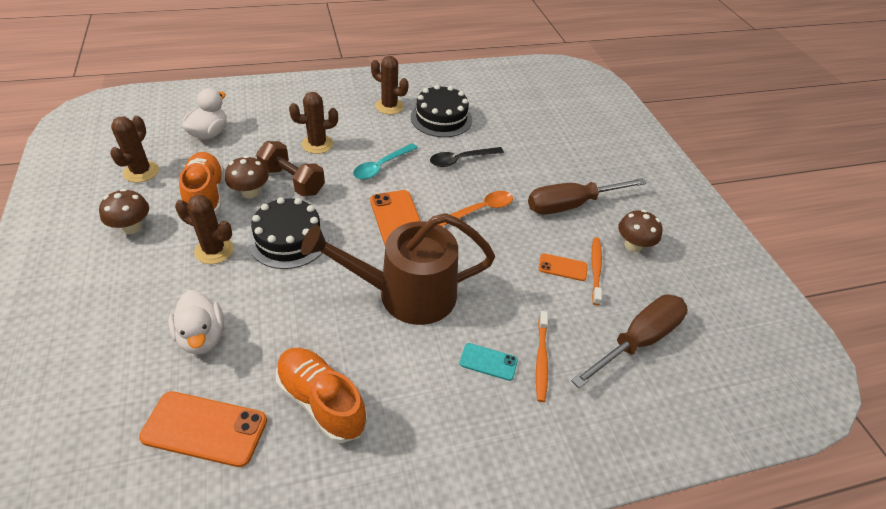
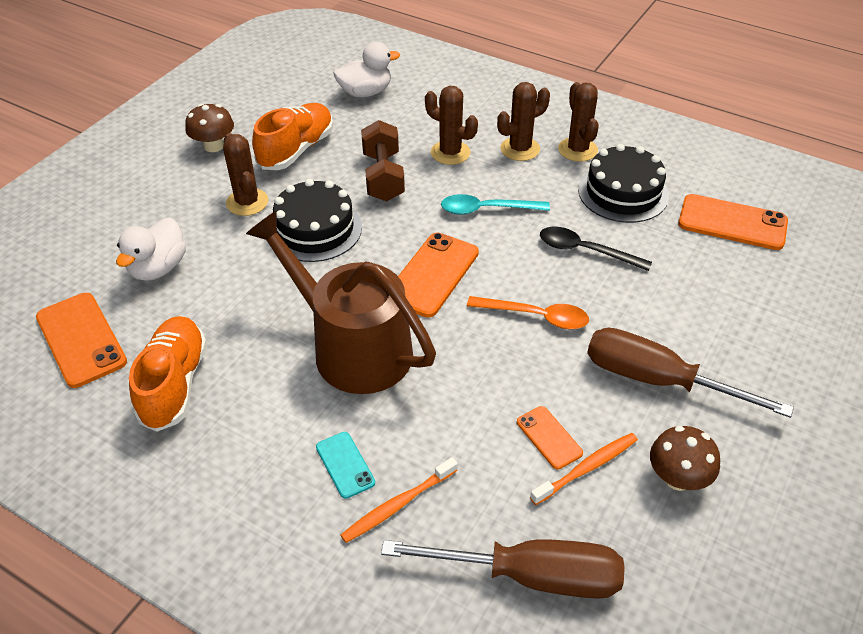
camera: 50 degrees right, 0 degrees up
(141, 172) = (273, 101): brown cactus -> brown cactus (520, 149)
(250, 192) = (335, 167): brown mushroom -> none
(509, 107) = (732, 223): none -> orange phone

